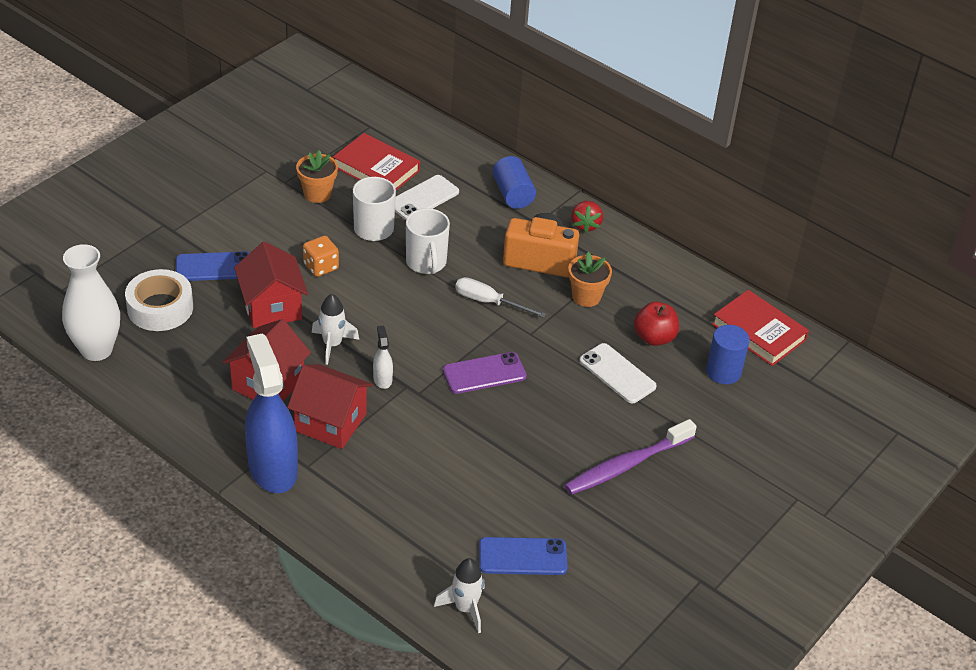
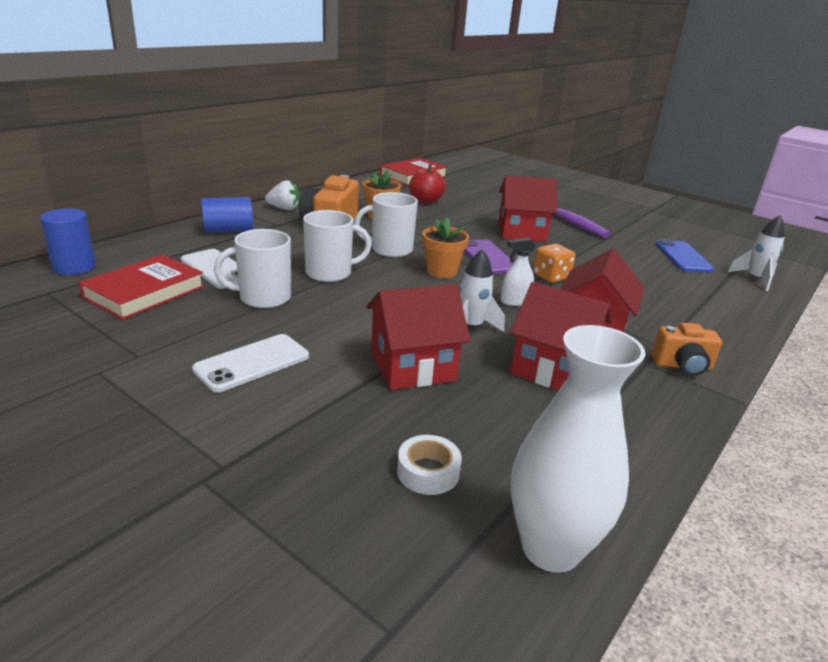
camera: 90 degrees left, 15 degrees down
(160, 308) = (428, 472): white tape -> white tape, size x0.56
(214, 267) = (327, 418): blue phone -> none
(272, 468) = (682, 366): blue spray bottle -> orange camera
(317, 194) = (179, 331): orange flower pot -> orange flower pot (441, 271)
(321, 267) = (332, 332): orange dice -> orange dice (551, 277)
(489, 302) = (390, 250): white screwdriver -> white mug
(567, 414) = (521, 232): none -> red house
(585, 225) = (284, 209): red strawberry -> white strawberry
(617, 374) = (469, 214): white phone -> white phone (252, 363)
(723, 372) = (456, 187): blue cylinder -> blue cylinder (74, 267)

